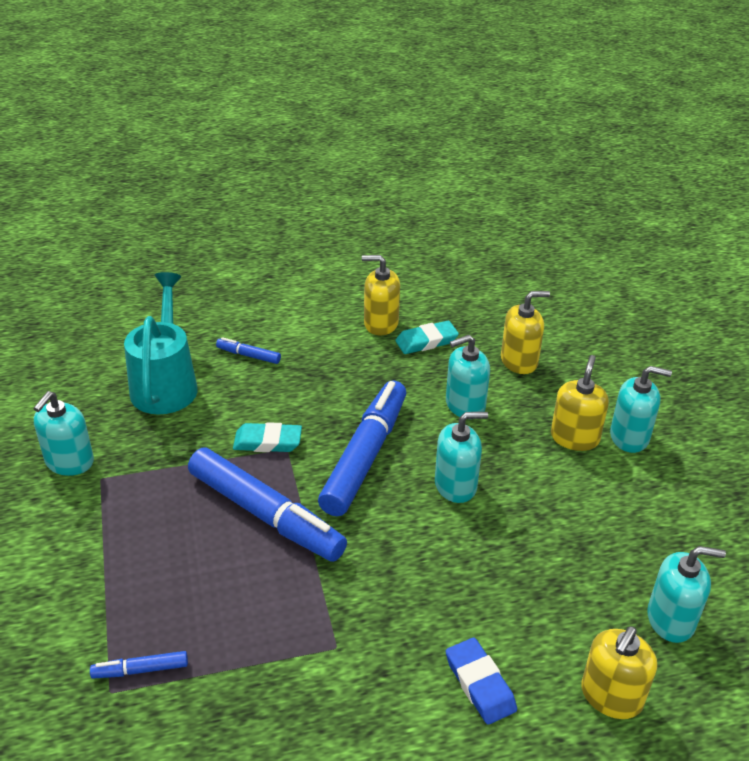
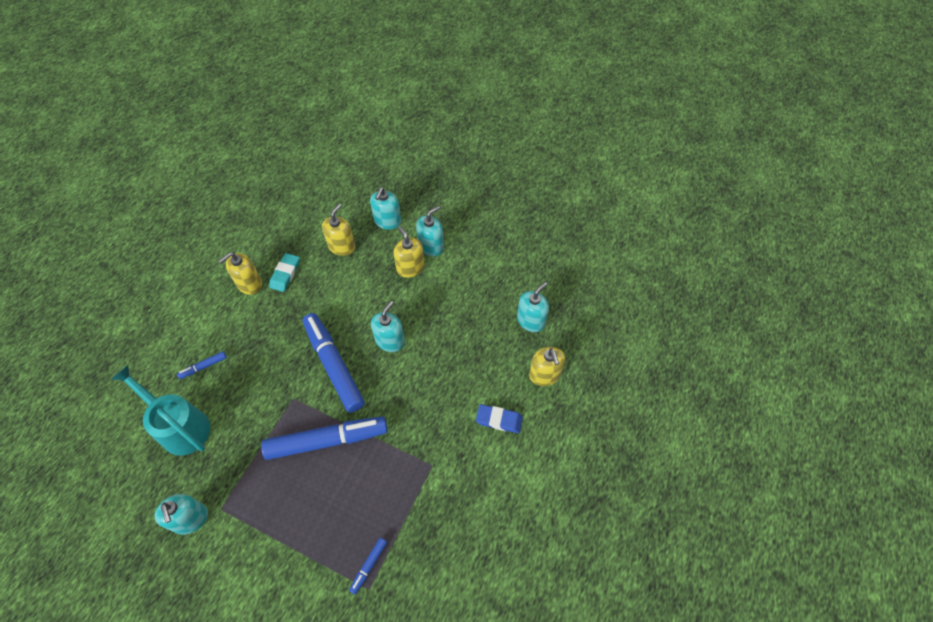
camera: 50 degrees left, 20 degrees up
(267, 442) = (279, 404): turquoise eraser -> none
(465, 405) = (345, 294): turquoise soap dispenser -> turquoise soap dispenser (387, 221)

